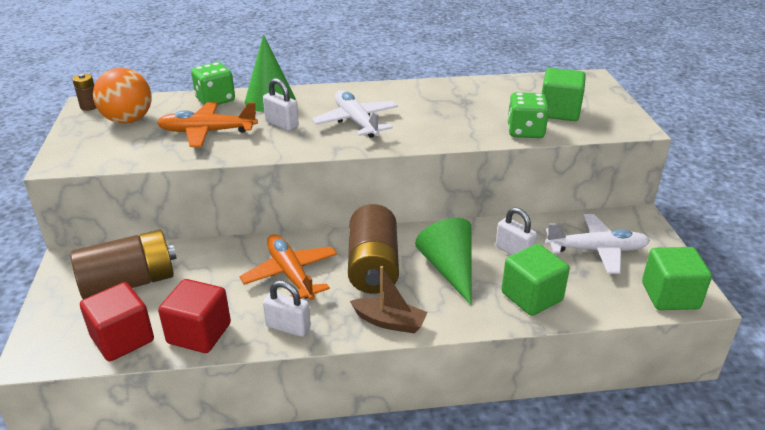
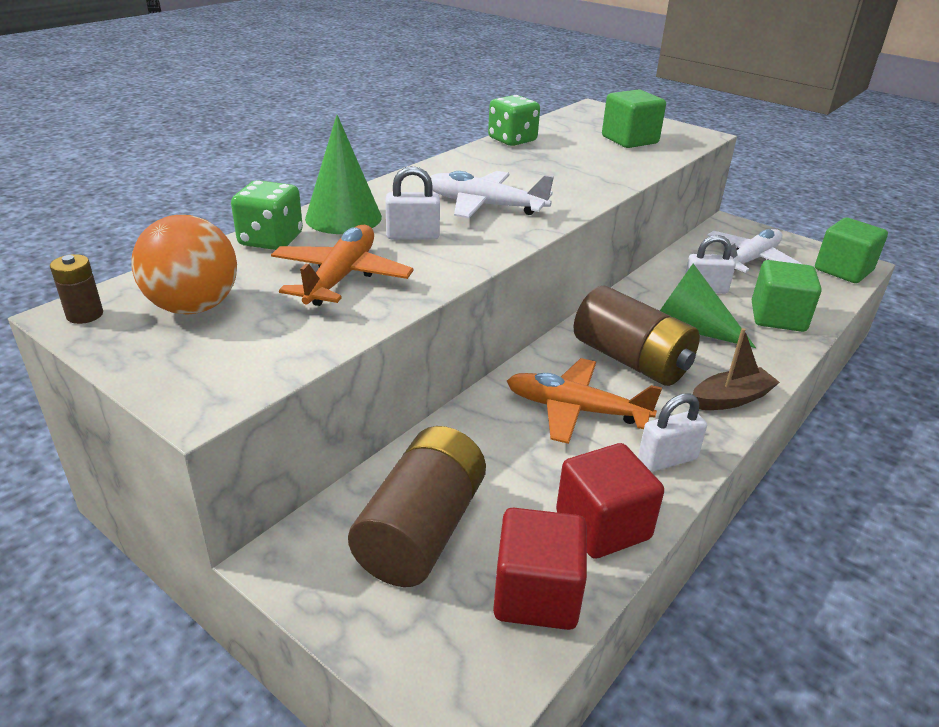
camera: 45 degrees left, 0 degrees up
(207, 132) = (341, 277): orange plane -> orange plane turned 150 degrees clockwise
(525, 131) = (640, 163): green dice -> green dice (512, 140)

